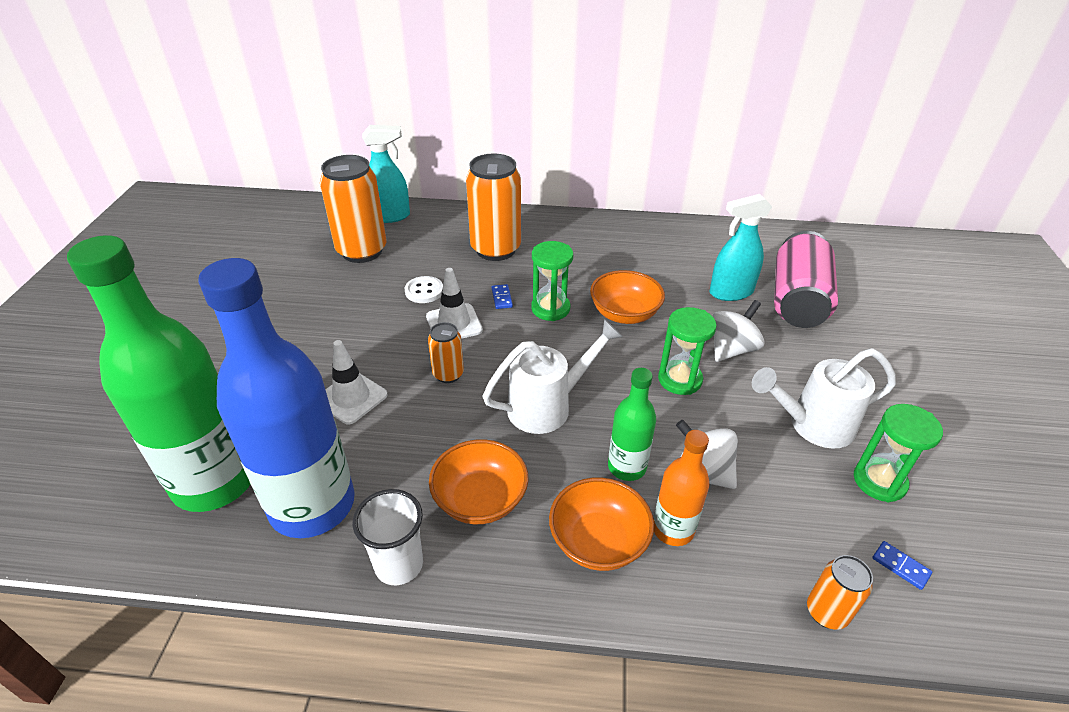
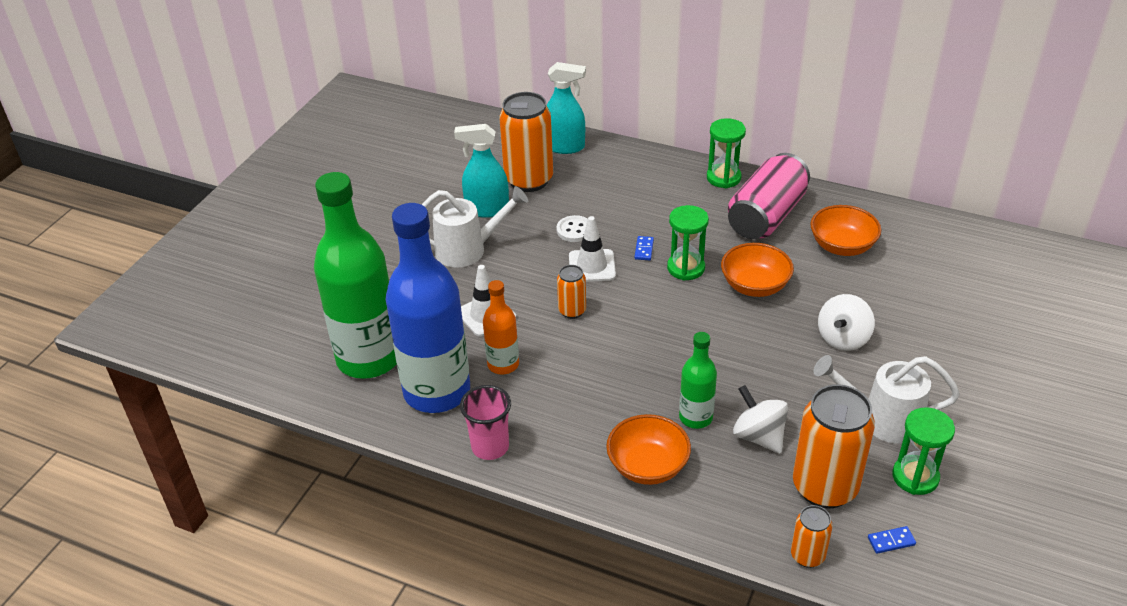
camera: 20 degrees right, 0 degrees up
(399, 565) = (490, 447): white cup -> pink cup
(480, 499) = (565, 416): orange bowl -> orange bowl (842, 246)
(495, 249) = (655, 199): orange can -> orange can (824, 487)
(547, 406) = (648, 355): white watering can -> white watering can (468, 250)
(673, 529) = (712, 471): orange bottle -> orange bottle (503, 364)
(680, 379) = (778, 356): green hourglass -> green hourglass (723, 178)
(730, 292) = (872, 283): turquoise spray bottle -> turquoise spray bottle (487, 209)
(731, 349) = (843, 338): white spinning top -> white spinning top turned 150 degrees clockwise
(797, 300) = (938, 304): pink can -> pink can (766, 216)
(900, 566) = (891, 541): blue domino -> blue domino turned 75 degrees counterclockwise

